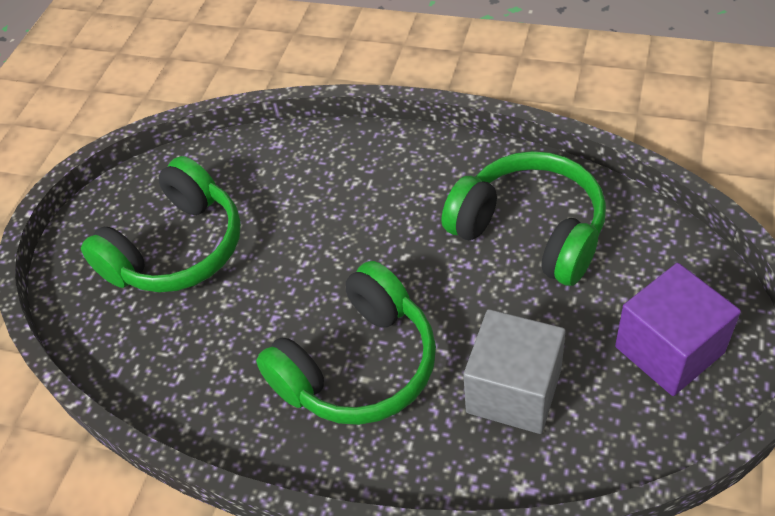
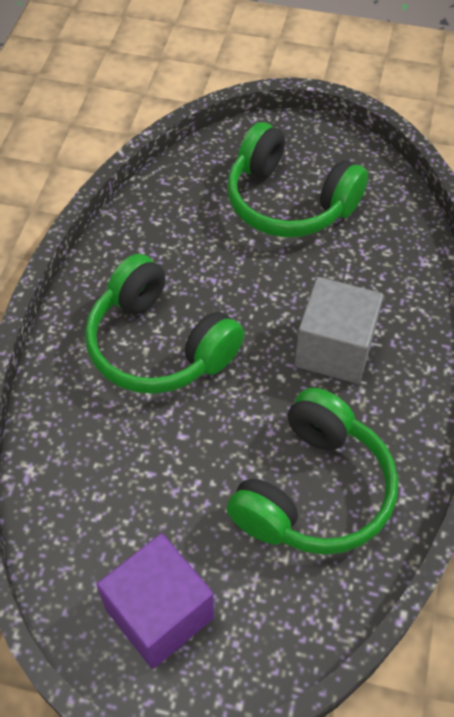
camera: 80 degrees right, 5 degrees up
(514, 391) = (124, 468): grey cube -> grey cube (334, 349)

